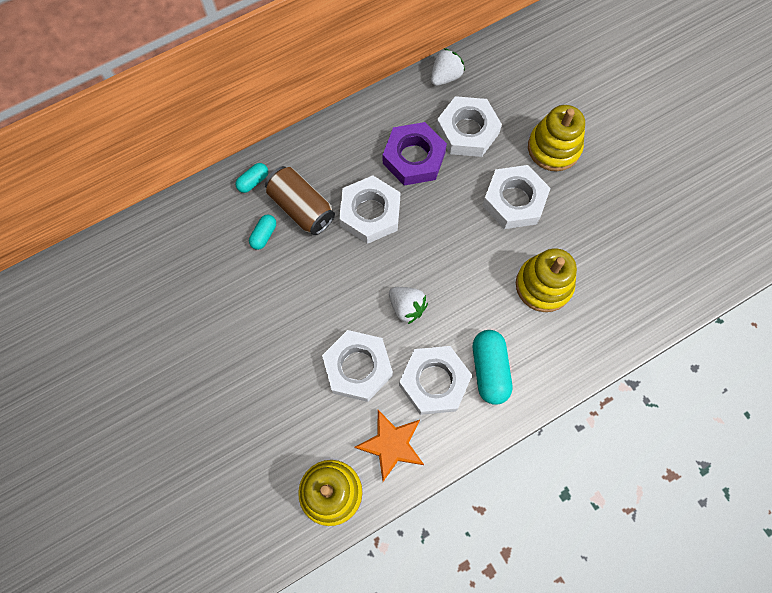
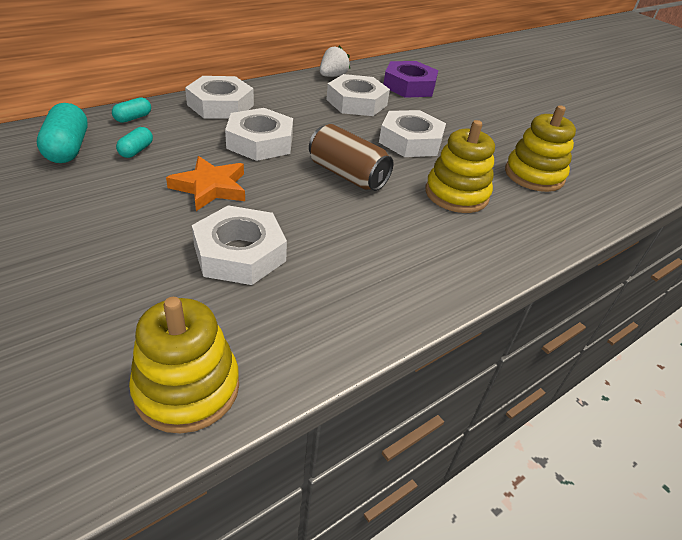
camera: 10 degrees left, 30 degrees down
(301, 208) = (184, 135): brown can -> brown can (347, 175)
(391, 445) = (285, 329): orange star -> orange star (210, 187)
(407, 307) = (302, 205): white strawberry -> none
(414, 158) = (306, 113): purple nut -> purple nut (409, 86)
(434, 382) = (341, 267): white nut -> white nut (220, 105)
(489, 370) = (410, 257): turquoise capsule -> turquoise capsule (68, 148)
(554, 148) = (440, 115): yellow stacking toy -> yellow stacking toy (534, 175)

